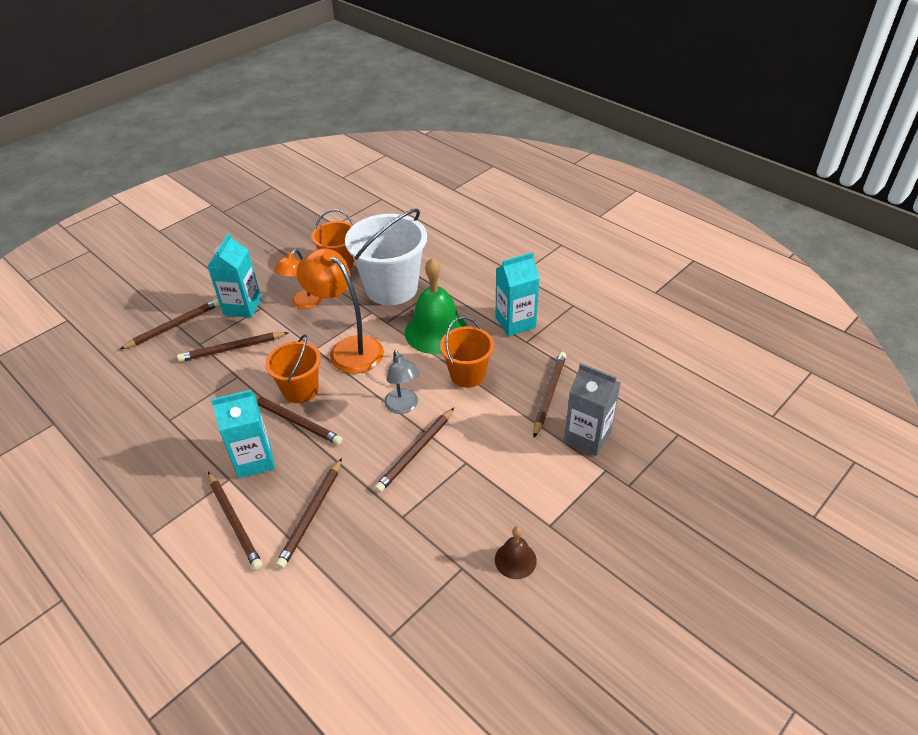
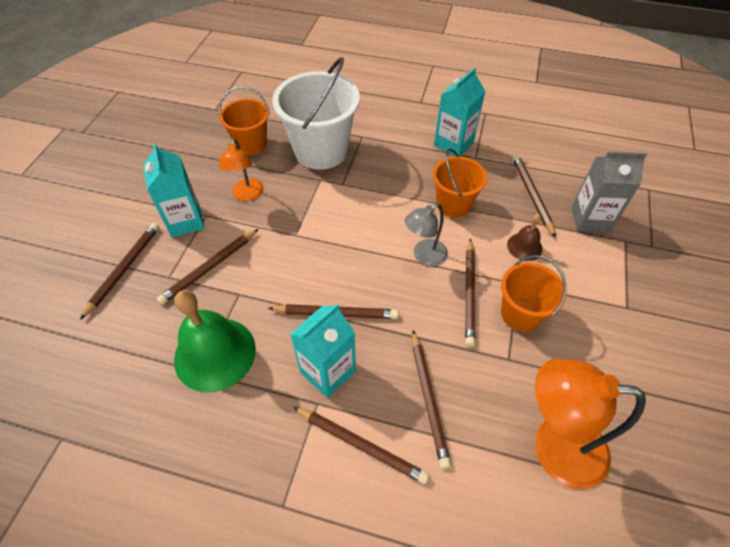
camera: 30 degrees left, 10 degrees up
(300, 390) = (315, 281): orange bucket -> orange bucket (520, 314)
(348, 349) = (328, 223): orange lamp -> orange lamp (554, 447)
(403, 407) = (424, 256): grey lamp -> grey lamp turned 105 degrees clockwise
(436, 331) = (394, 176): green bell -> green bell (215, 353)
(515, 560) = (629, 351): brown bell -> brown bell (524, 246)

